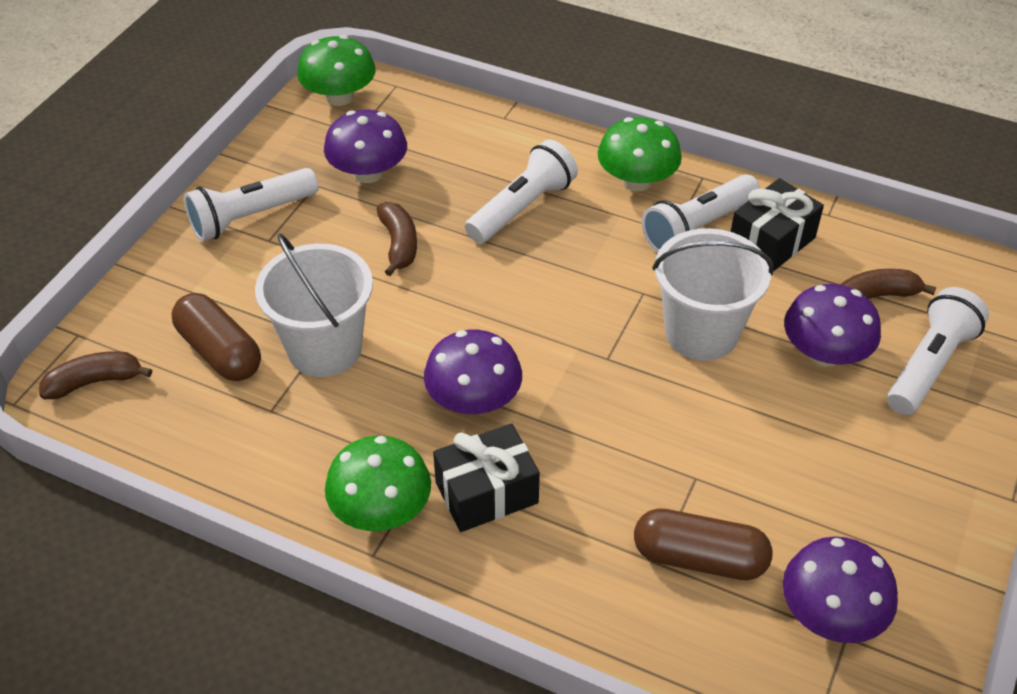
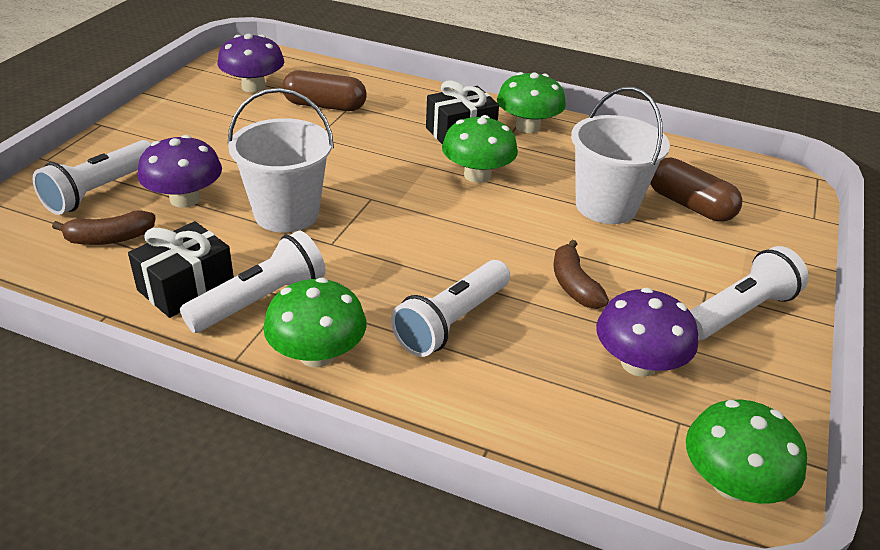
camera: 175 degrees right, 10 degrees down
(94, 382) = (771, 188): brown banana -> none
(473, 400) = (477, 175): purple mushroom -> green mushroom

